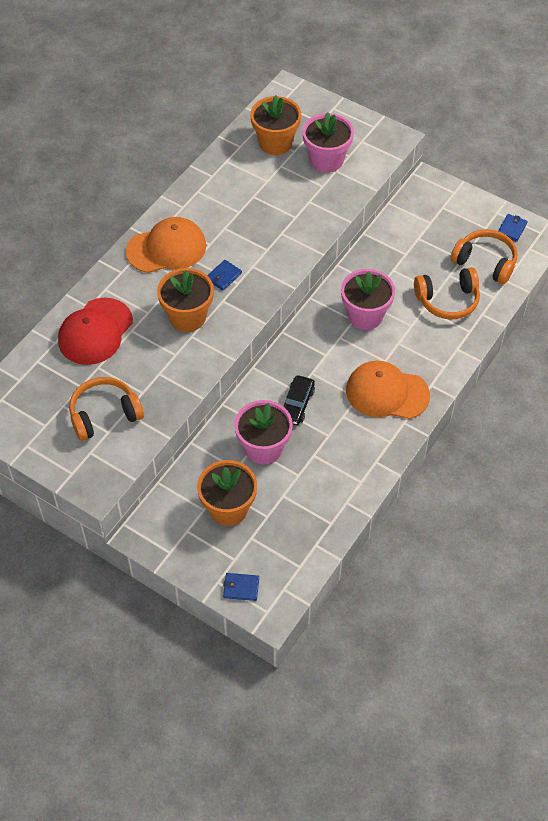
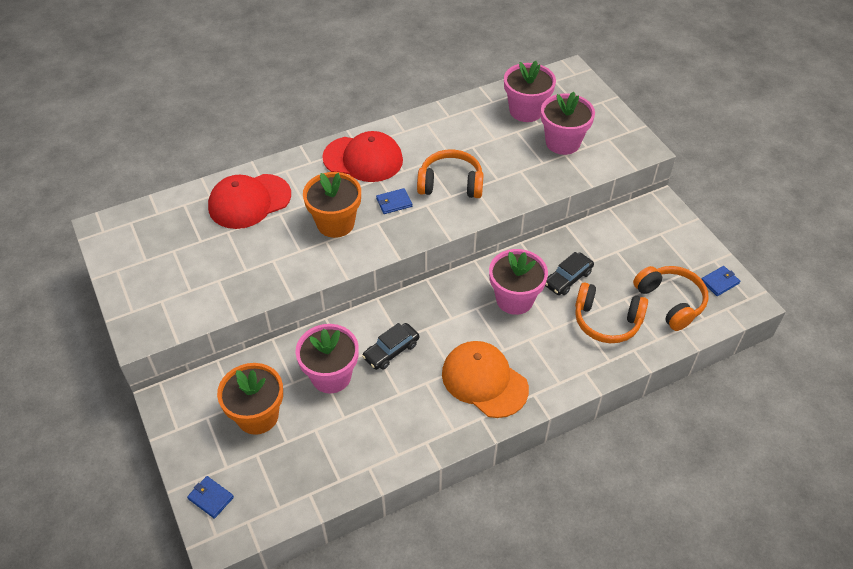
camera: 30 degrees right, 5 degrees down
(104, 414) = (199, 274): orange headphones -> orange headphones (450, 184)
(166, 248) = (363, 159): orange cap -> red cap
(275, 143) = (526, 111): orange flower pot -> pink flower pot
(395, 279) = (568, 278): none -> black car

